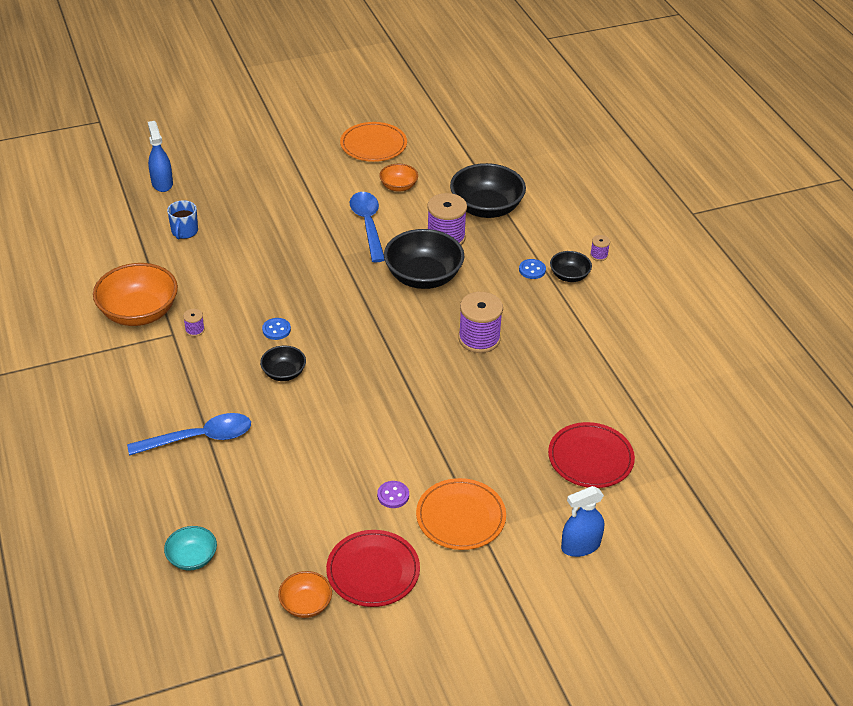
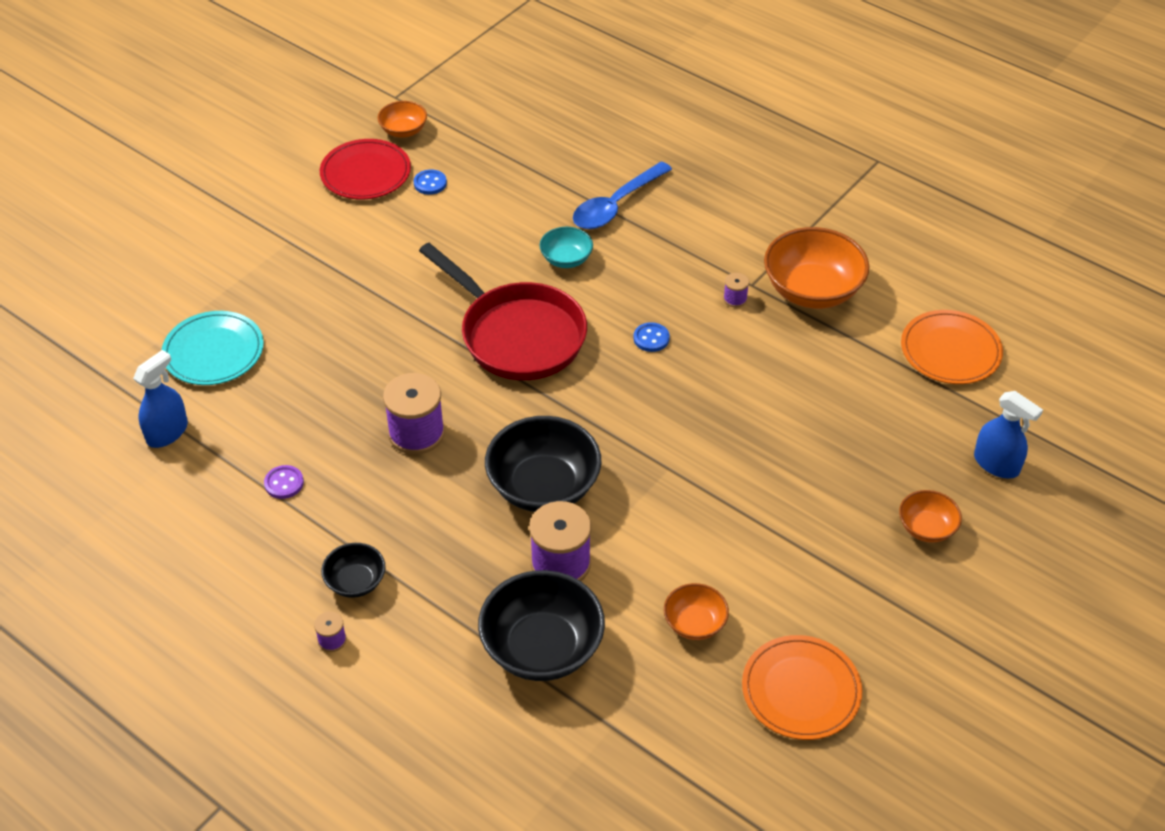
camera: 150 degrees right, 5 degrees up
(184, 232) = (884, 408): blue mug -> none
(192, 558) = (525, 122): turquoise bowl -> turquoise bowl (566, 259)
(236, 174) = (926, 528): none -> orange bowl
(284, 373) = (597, 297): black bowl -> none
(362, 372) = (517, 335): none -> red pan
(368, 225) = (677, 532): blue spoon -> none
(393, 495) = (392, 235): purple button -> purple button (284, 483)
(460, 517) = (315, 244): orange plate -> orange plate (950, 351)
(532, 270) = (411, 567): blue button -> blue button (430, 183)
(580, 546) = (186, 267): blue spray bottle -> blue spray bottle (167, 432)
(590, 458) = (213, 352): red plate -> turquoise plate

